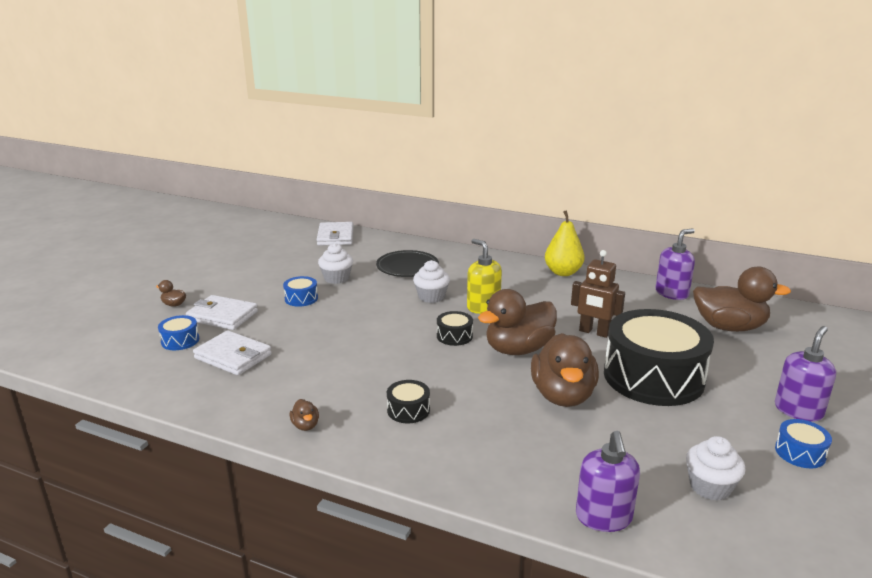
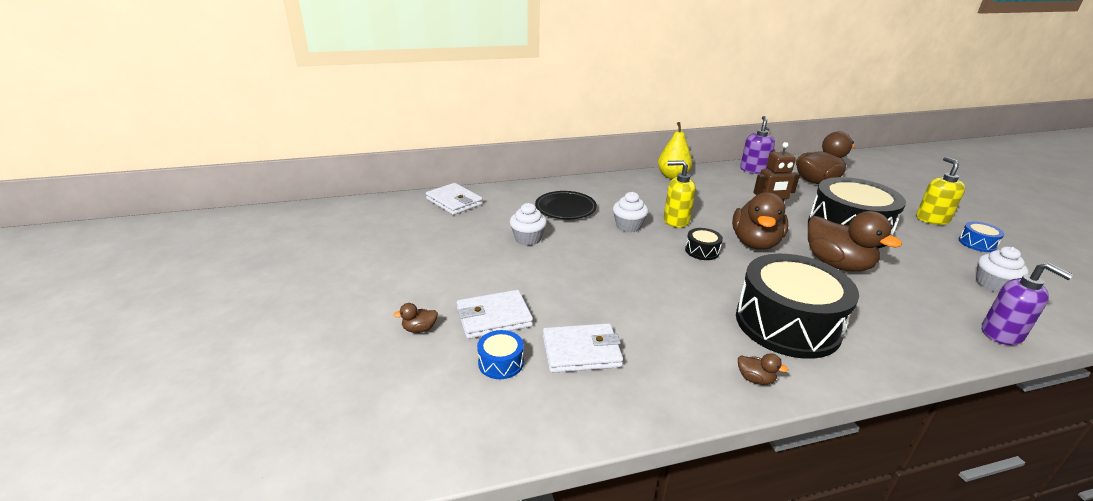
camera: 40 degrees left, 5 degrees up
(301, 298) = (533, 269): blue drum -> none
(408, 410) = (787, 324): black drum -> black drum, size x2.46
(798, 410) = (932, 219): purple soap dispenser -> yellow soap dispenser

